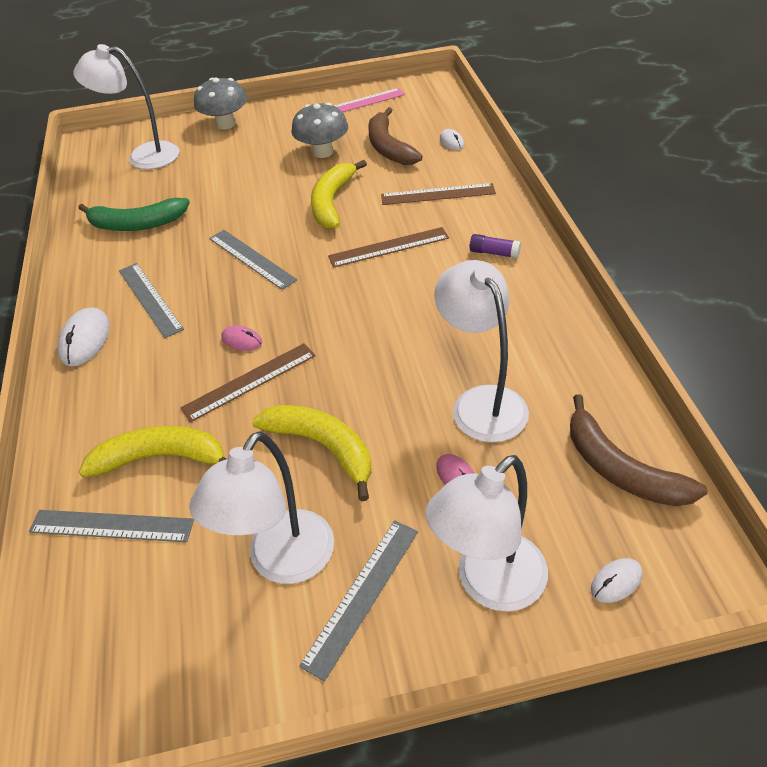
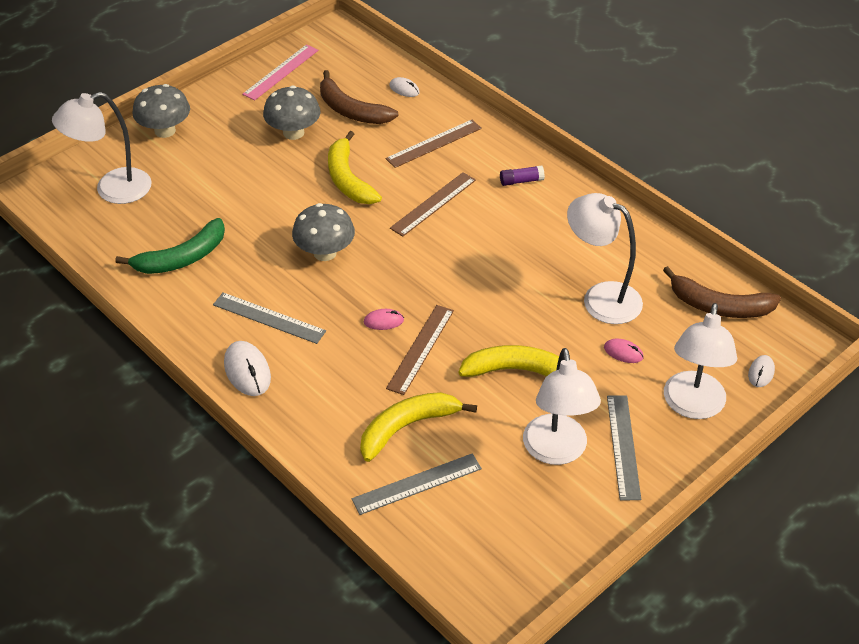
camera: 35 degrees left, 0 degrees up
(251, 258) = (325, 253): grey ruler -> grey mushroom

